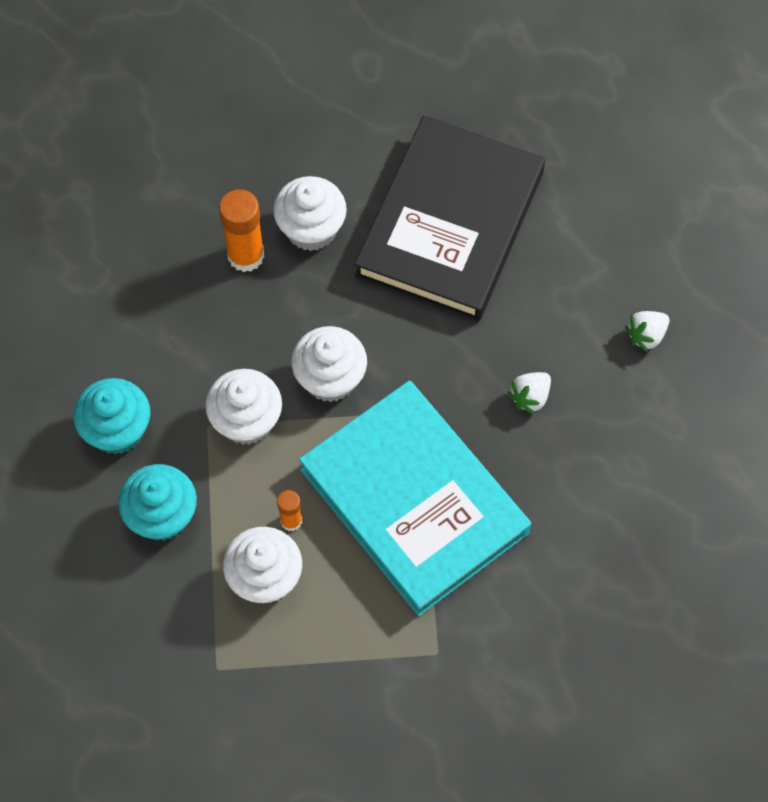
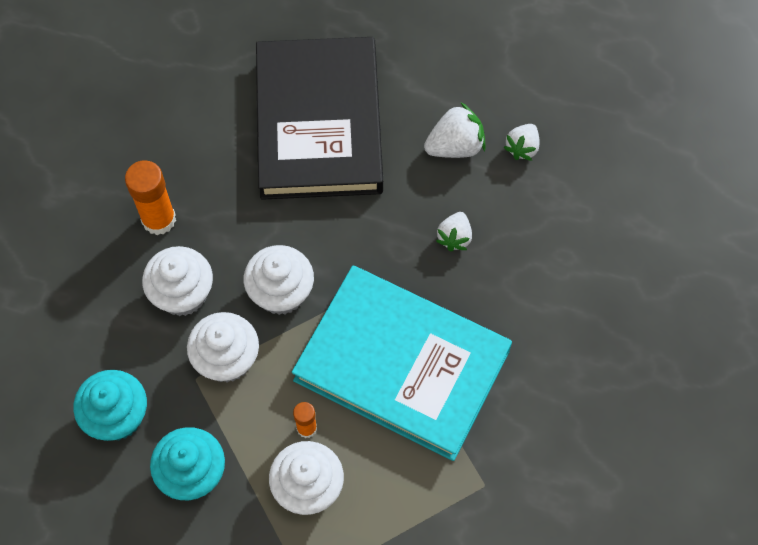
camera: 25 degrees left, 0 degrees up
(311, 229) = (204, 174): white cupcake -> white cupcake (183, 294)
(577, 305) = (455, 146): none -> white strawberry

